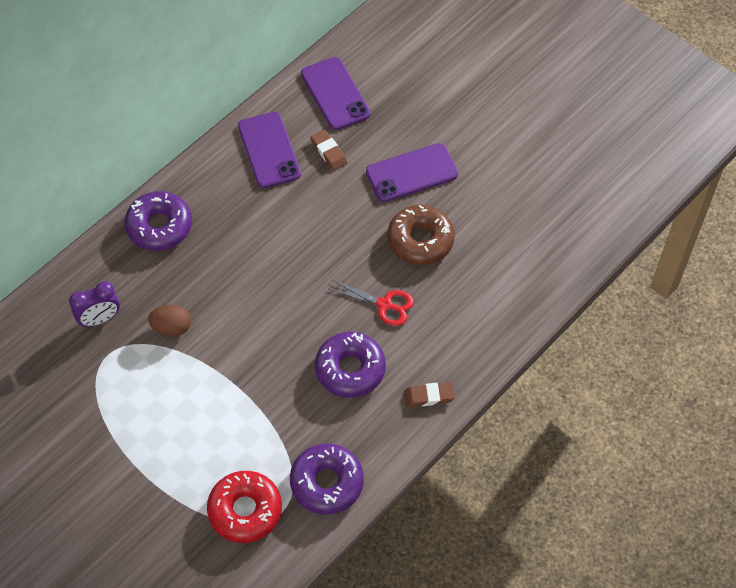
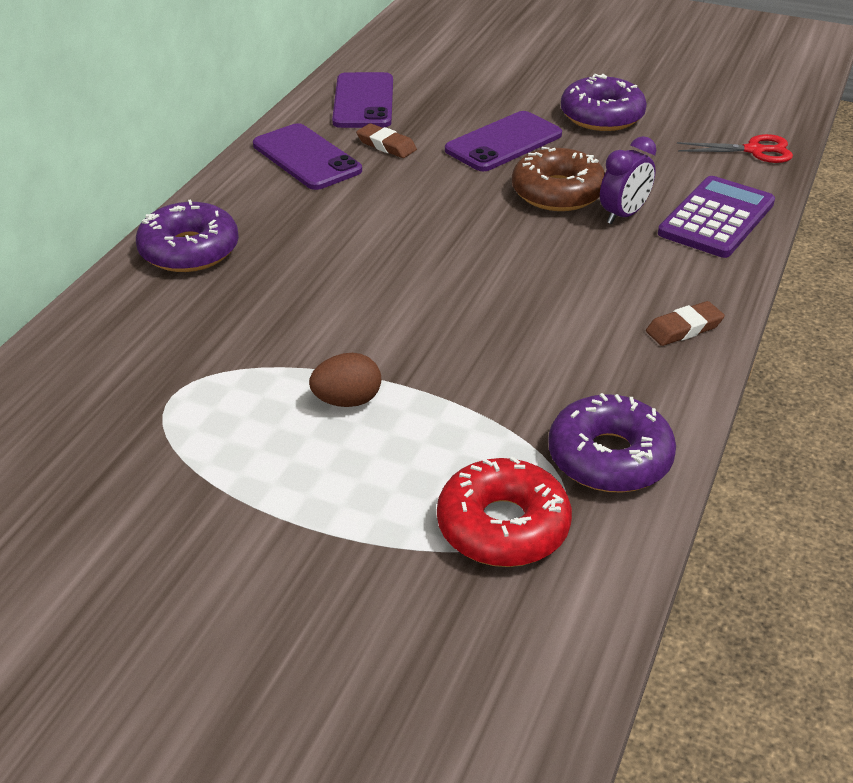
camera: 20 degrees left, 20 degrees down
(100, 319) = (140, 360): purple clock -> purple clock (623, 215)
(172, 328) = (260, 344): brown egg -> brown egg (347, 401)
(335, 94) = (363, 101): purple phone -> purple phone turned 45 degrees clockwise
(350, 369) = (554, 327): purple donut -> purple donut (602, 116)
(385, 305) = (555, 256): red scissors -> red scissors (755, 150)
(512, 301) = (716, 218): none -> purple calculator

